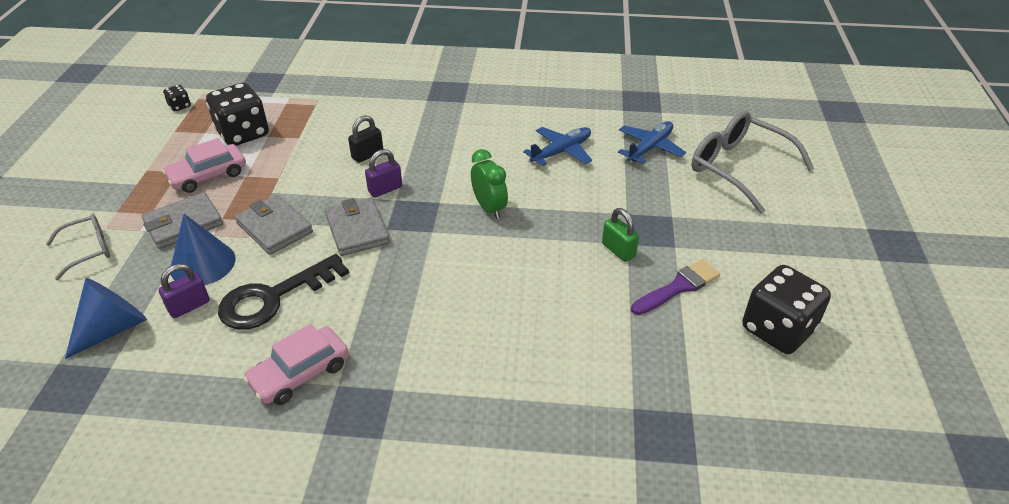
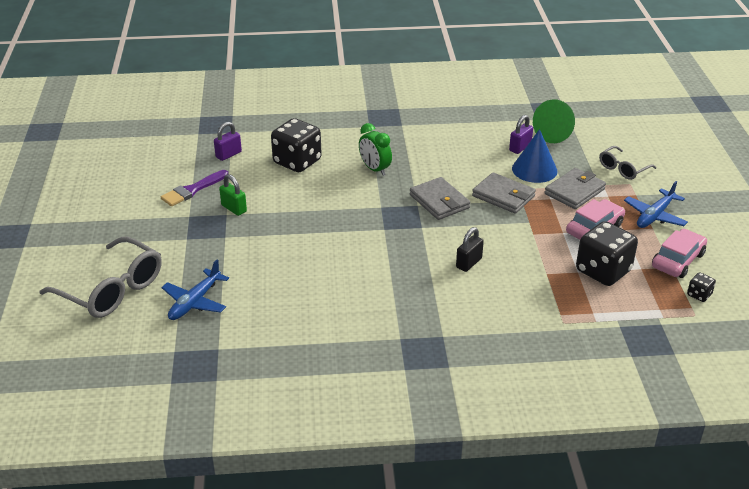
camera: 170 degrees right, 5 degrees down
(113, 328) = (555, 133): blue cone -> green cone
(274, 298) = (469, 157): black key -> none
(300, 373) = (426, 127): pink car -> pink car (678, 260)
(385, 189) = (435, 234): purple padlock -> purple padlock (228, 155)
(489, 208) = (340, 228): green clock -> green clock (375, 169)
(561, 152) = (284, 287): blue plane -> blue plane (654, 216)
(777, 329) = (131, 174): black dice -> black dice (297, 162)

